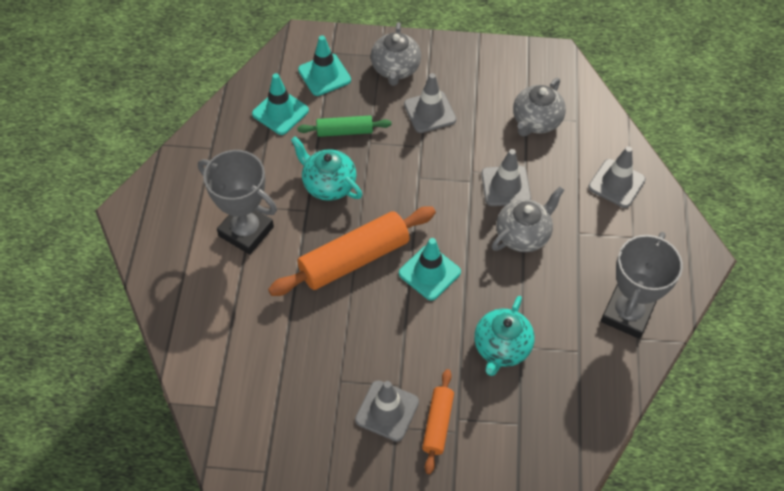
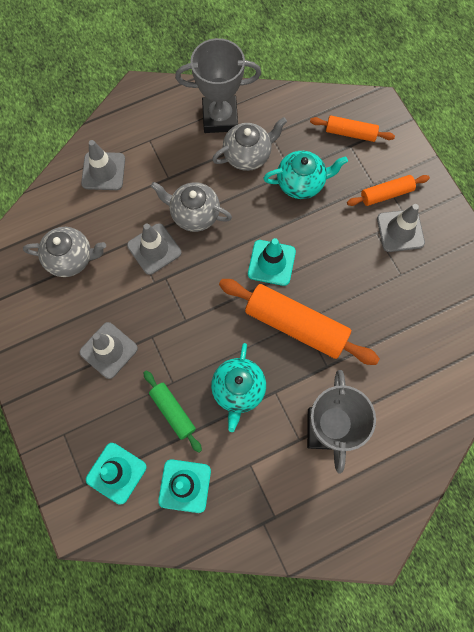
camera: 120 degrees left, 15 degrees up
(395, 69) = (73, 410): grey teapot -> grey teapot (248, 155)
(535, 434) = (350, 133): none -> orange rolling pin

